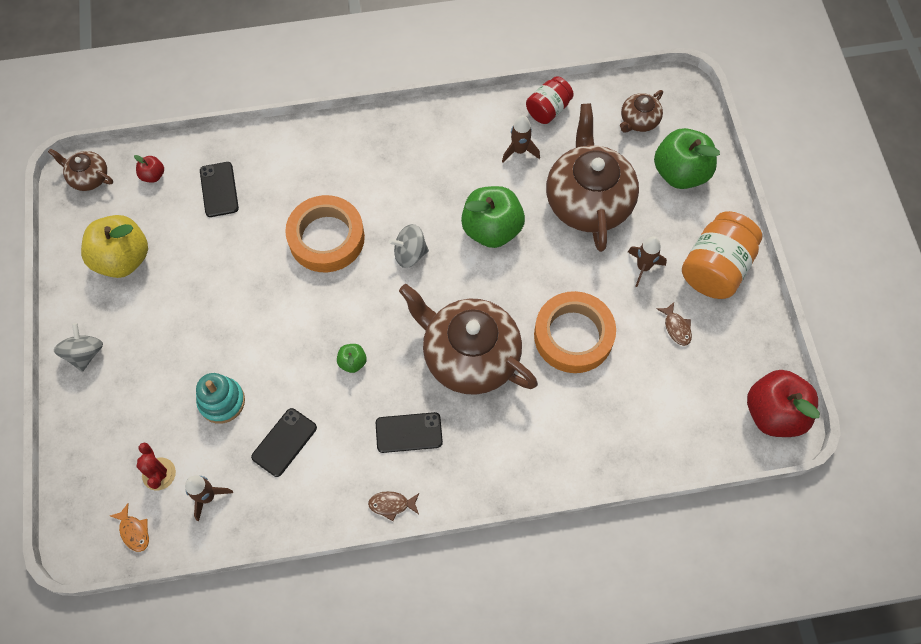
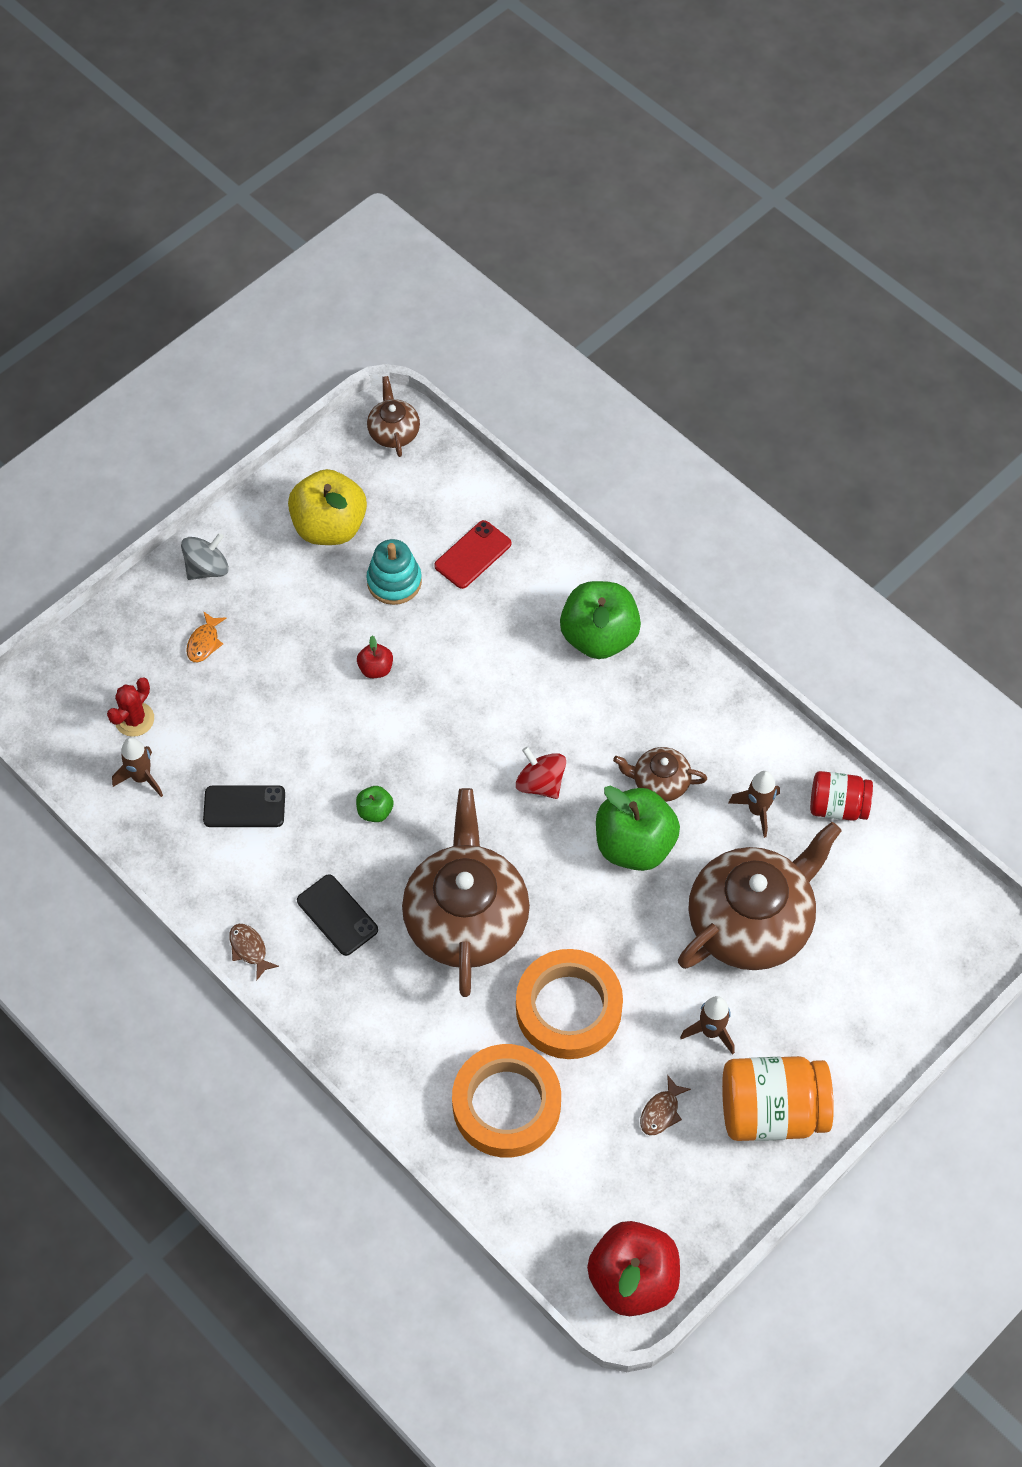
camera: 55 degrees right, 5 degrees down
(134, 531) = (65, 738): orange fish -> orange fish (204, 642)
(153, 175) = (441, 485): red apple -> red apple (376, 668)
(219, 189) = (473, 555): black phone -> red phone
(222, 401) = (246, 721): turquoise stacking toy -> turquoise stacking toy (394, 581)
(326, 238) = (496, 692): orange tape -> orange tape (506, 1105)
(410, 254) = (540, 783): grey spinning top -> red spinning top
(638, 121) = (904, 912): brown teapot -> brown teapot (660, 782)
(680, 173) = (870, 999): green apple -> green apple (599, 637)

